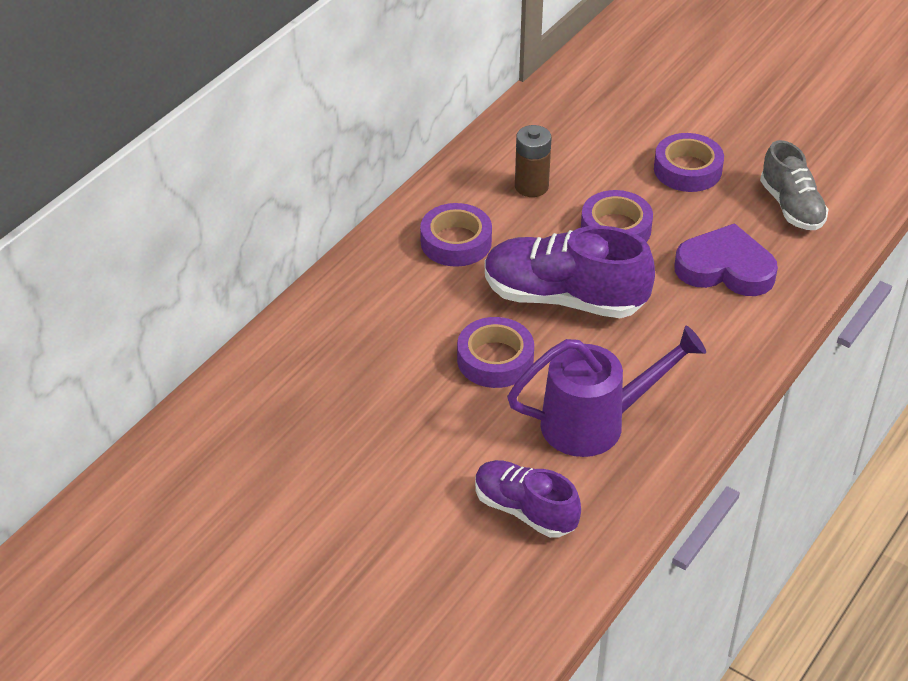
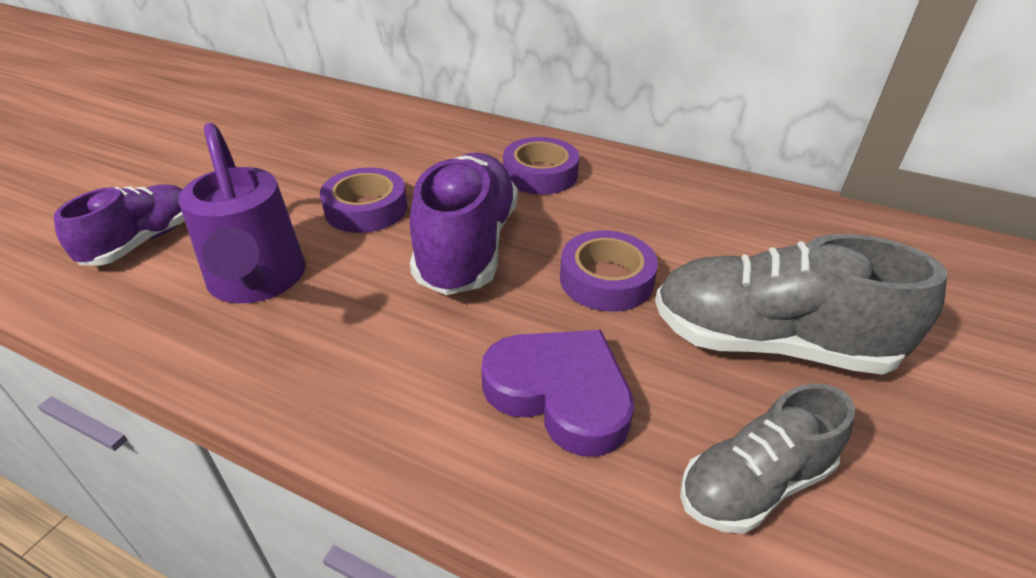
camera: 80 degrees right, 5 degrees down
(531, 186) = (652, 212): brown battery -> none
(687, 169) = (769, 342): purple tape -> grey shoe
(725, 268) = (560, 394): purple heart -> purple heart turned 60 degrees counterclockwise

